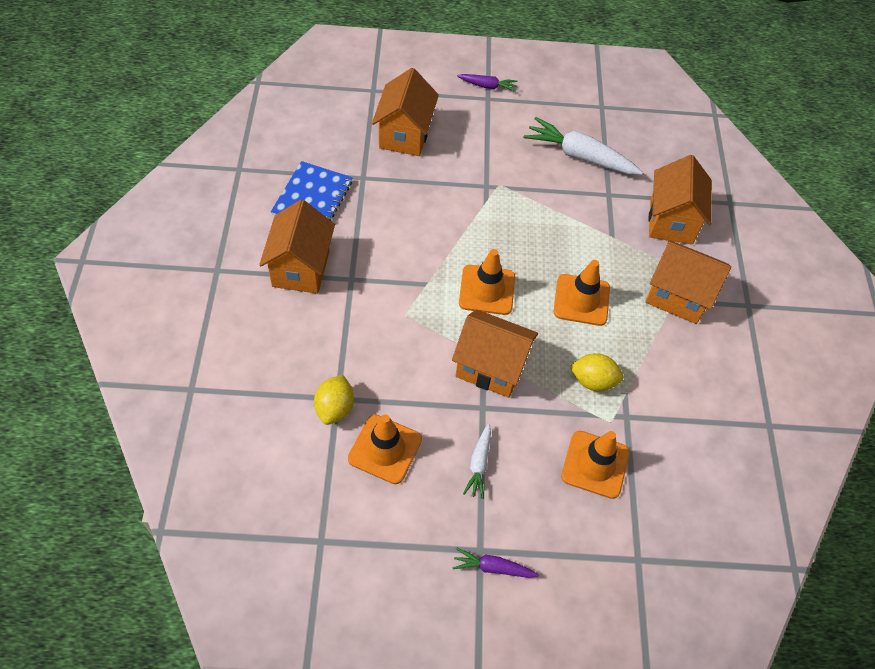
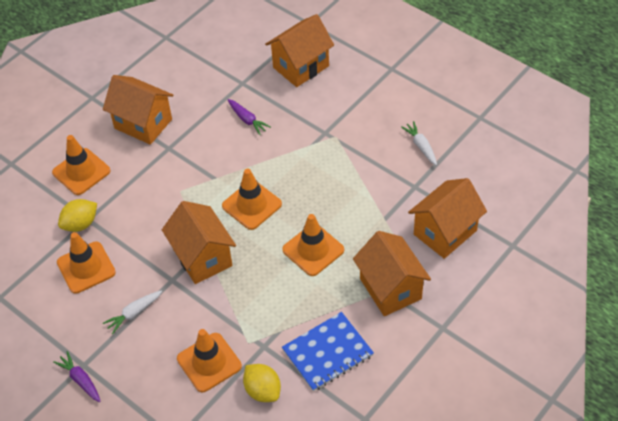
camera: 45 degrees right, 5 degrees down
(282, 353) = (81, 172): none -> orange traffic cone
(301, 268) = (143, 124): orange house -> orange house turned 75 degrees clockwise
(312, 198) = (195, 80): blue notebook -> blue notebook (327, 353)
(487, 86) = (400, 59): purple carrot -> purple carrot (247, 120)
(579, 156) = (421, 146): white carrot -> white carrot, size x0.52
(593, 381) = (264, 308): yellow lemon -> yellow lemon (263, 390)

